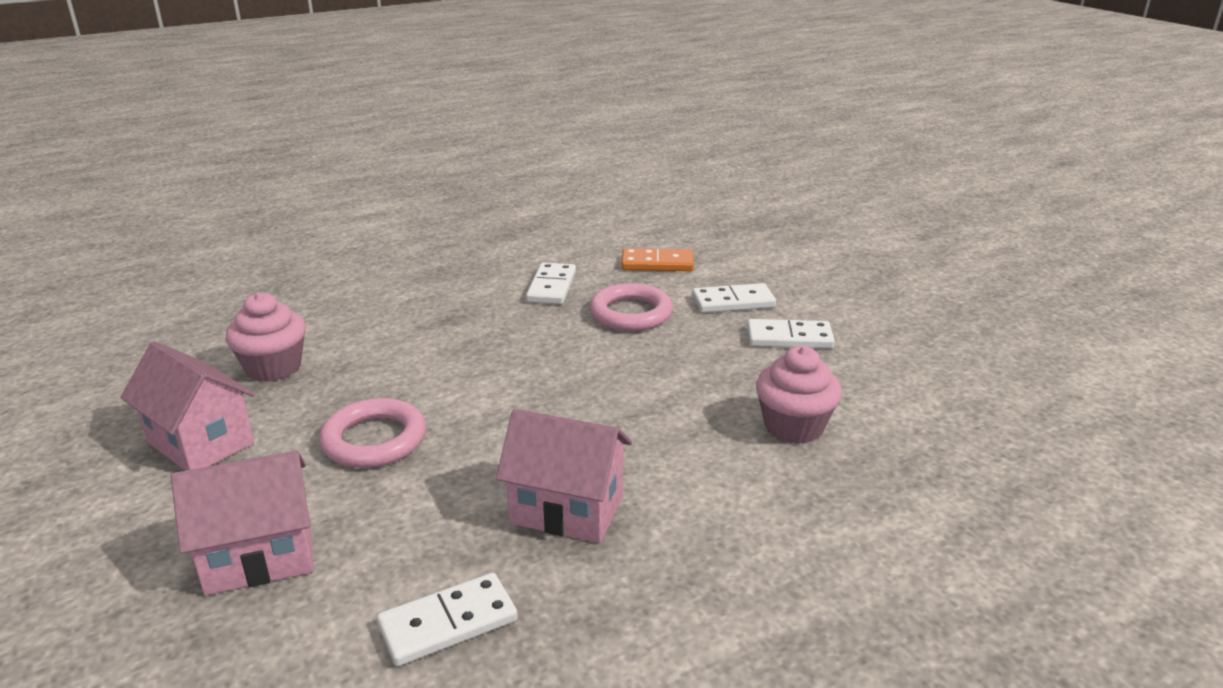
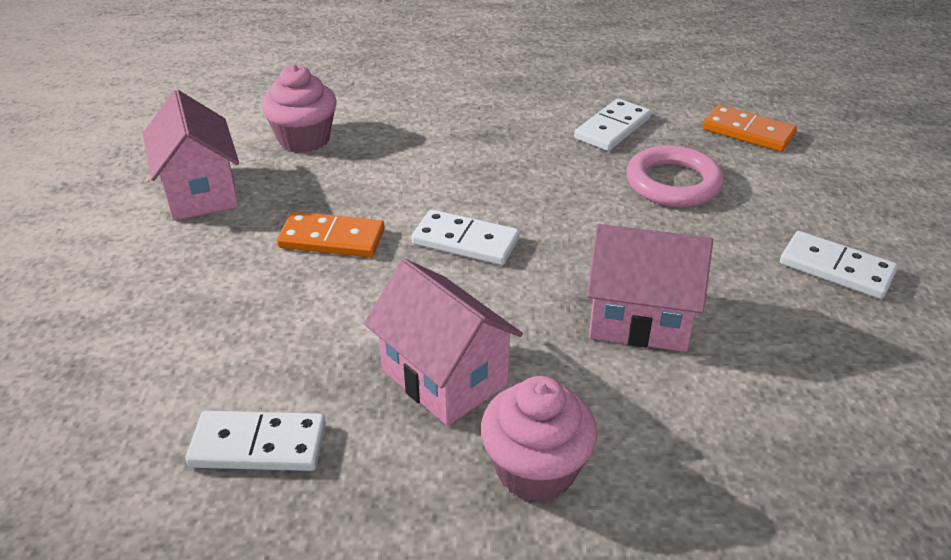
camera: 30 degrees right, 10 degrees up
(259, 557) = (166, 316): pink house -> pink house (639, 320)
(374, 440) = (332, 239): pink ring -> orange domino
(733, 302) = (801, 203): white domino -> white domino (465, 241)
(793, 427) = (754, 378): pink cupcake -> pink cupcake (535, 469)

